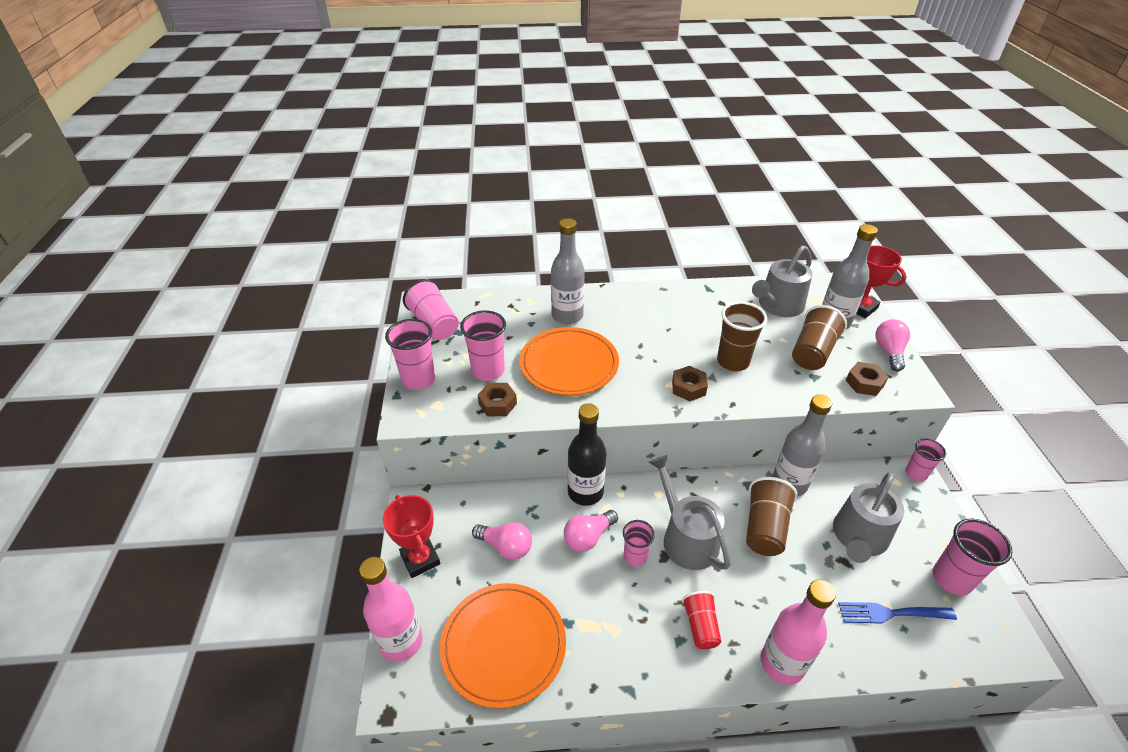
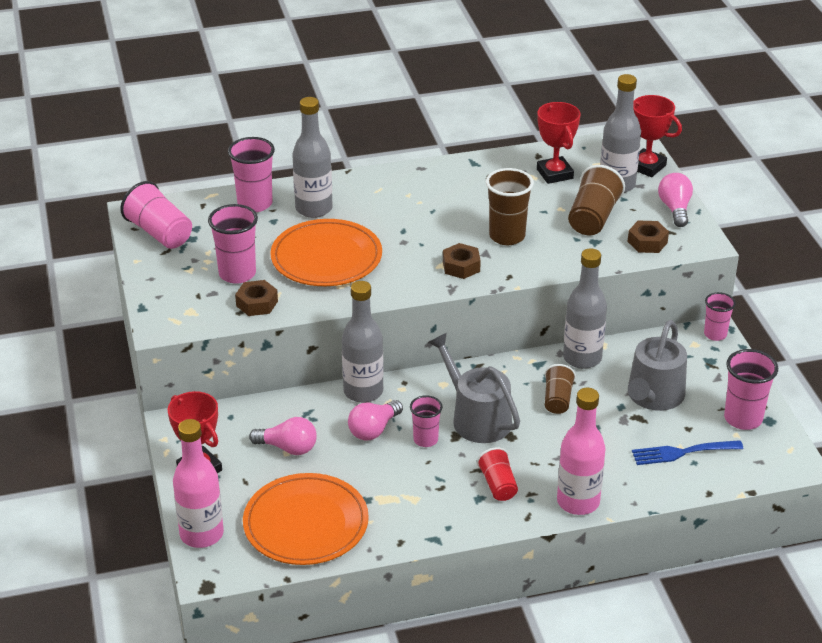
camera: 10 degrees left, 5 degrees down
(418, 380) = (161, 290): pink cup -> pink cup (255, 203)
(585, 492) = (363, 391): black bottle -> grey bottle
(765, 527) = (557, 400): brown cup -> brown cup, size x0.64
(778, 306) = (554, 174): grey watering can -> red trophy

